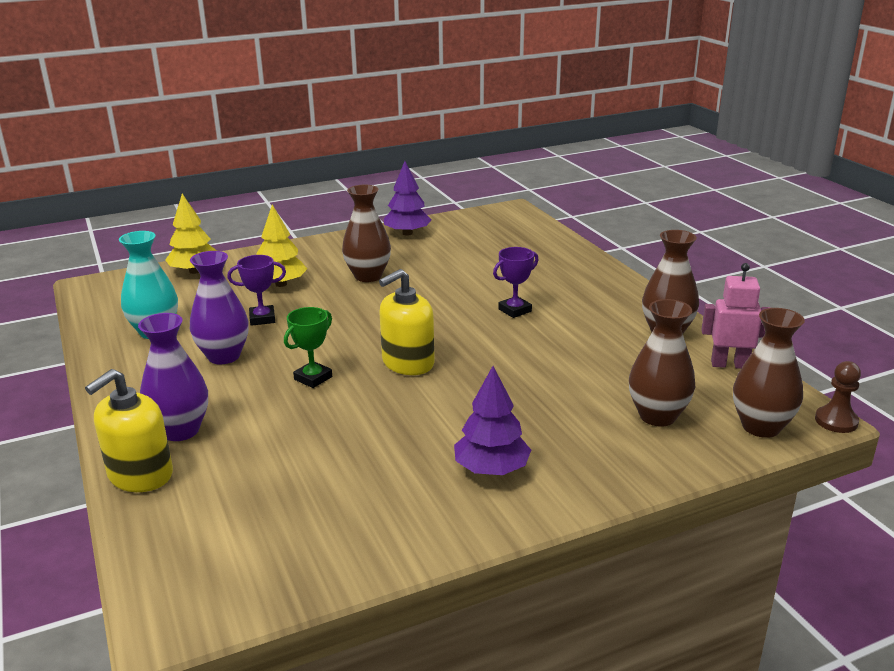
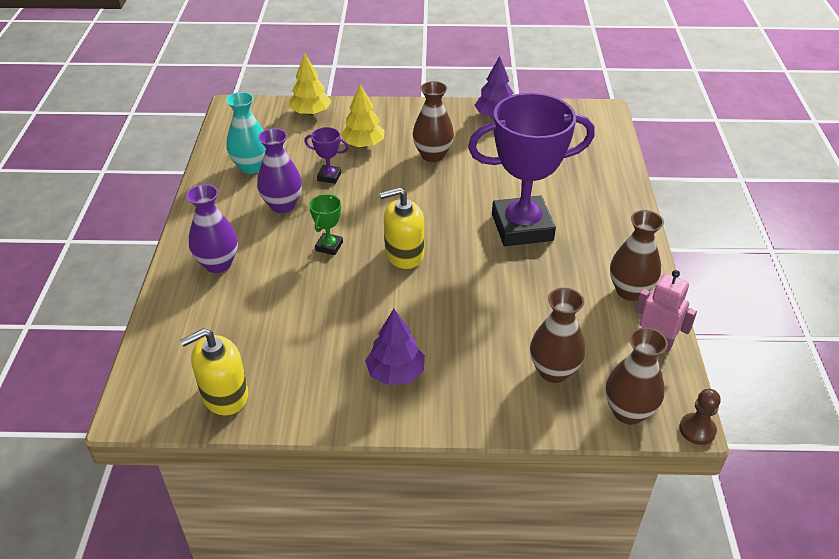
camera: 25 degrees right, 15 degrees up
(140, 475) = (175, 293): yellow soap dispenser -> yellow soap dispenser (224, 395)
(313, 378) = (329, 246): green trophy -> green trophy turned 45 degrees counterclockwise
(515, 310) = (522, 227): purple trophy -> purple trophy, size x2.47

